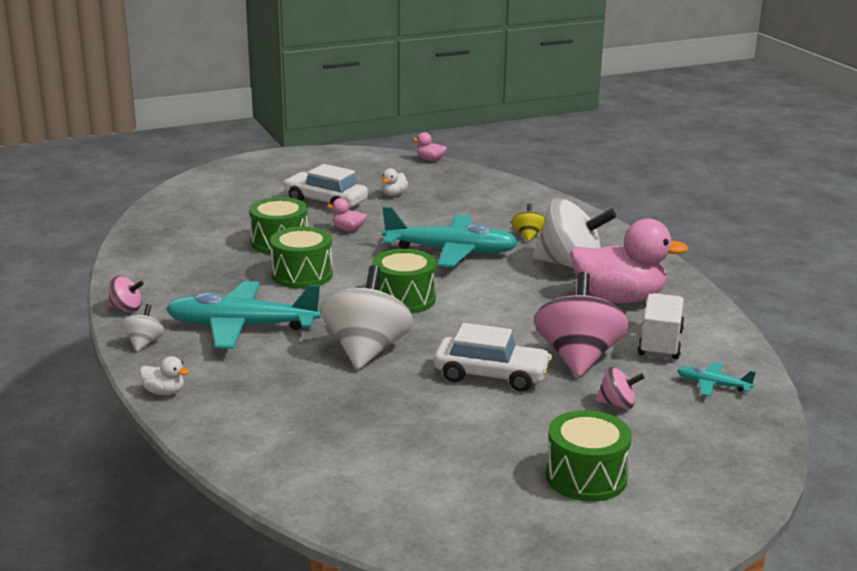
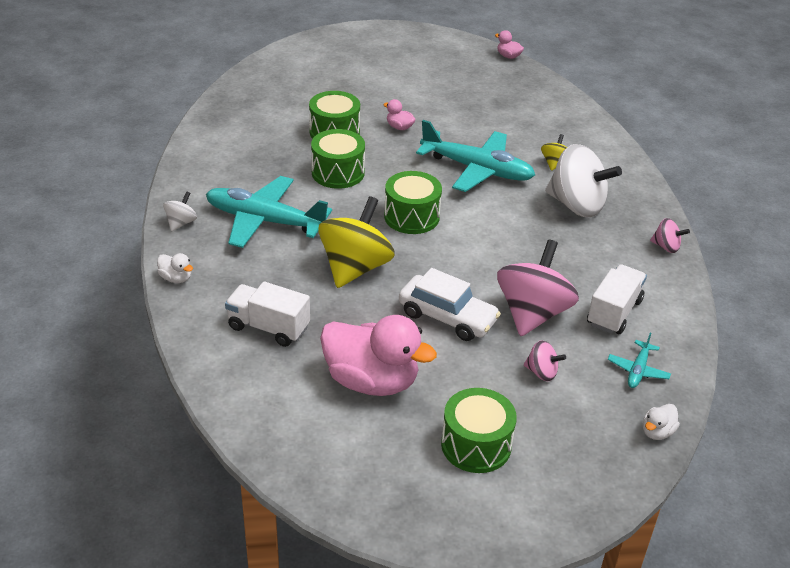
camera: 15 degrees right, 15 degrees up
(126, 308) = (182, 183): pink spinning top -> pink spinning top (666, 247)
(297, 417) = (268, 327): none -> white truck
(326, 202) = (394, 91): white car -> none
(366, 350) = (355, 268): white spinning top -> yellow spinning top
(394, 194) = (457, 93): white duck -> white duck (657, 432)
(619, 299) = (602, 253): pink duck -> pink duck (371, 381)
(713, 385) = (638, 370): turquoise plane -> turquoise plane turned 105 degrees counterclockwise

